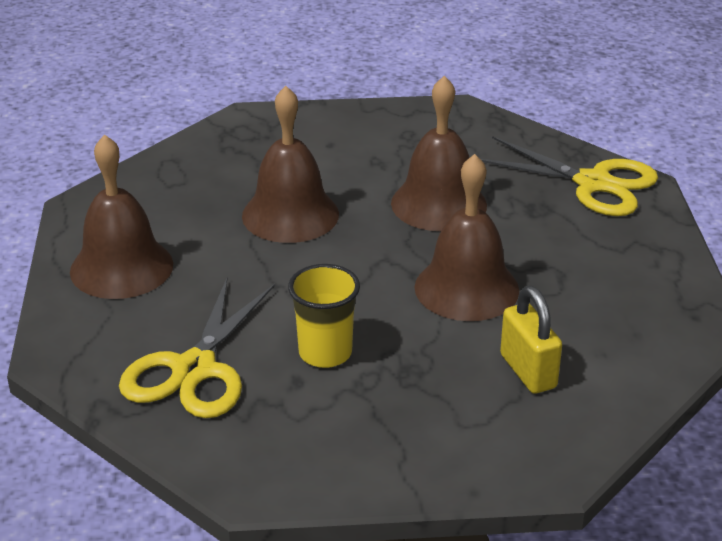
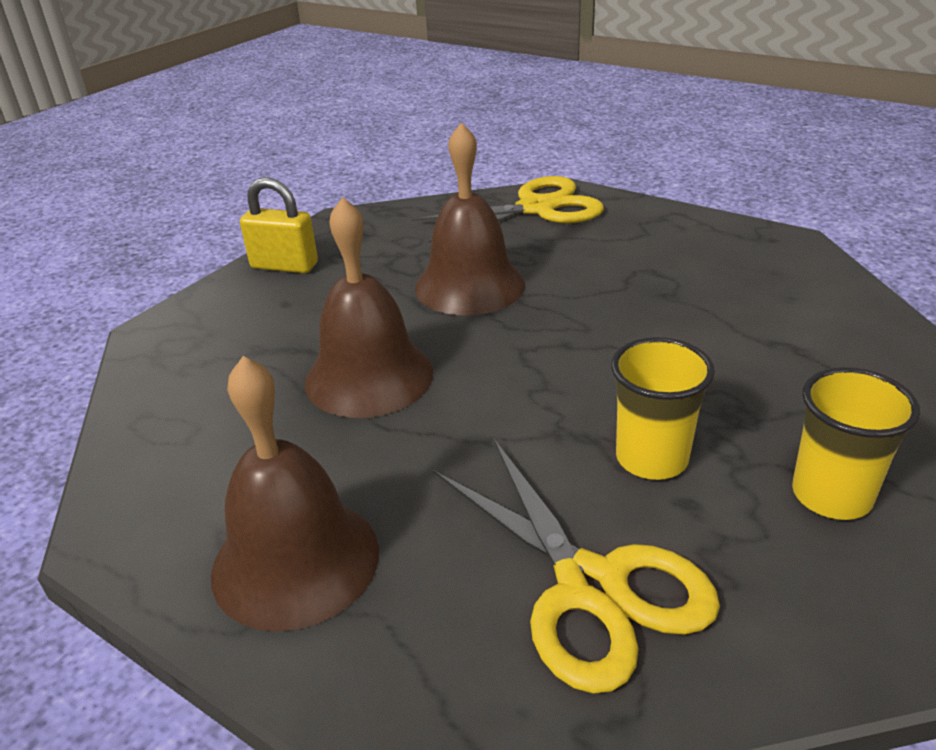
camera: 50 degrees left, 0 degrees up
(362, 435) = (831, 495): none -> yellow cup
(466, 288) = (623, 324): brown bell -> none
(528, 371) = (789, 344): yellow padlock -> yellow padlock (284, 266)

